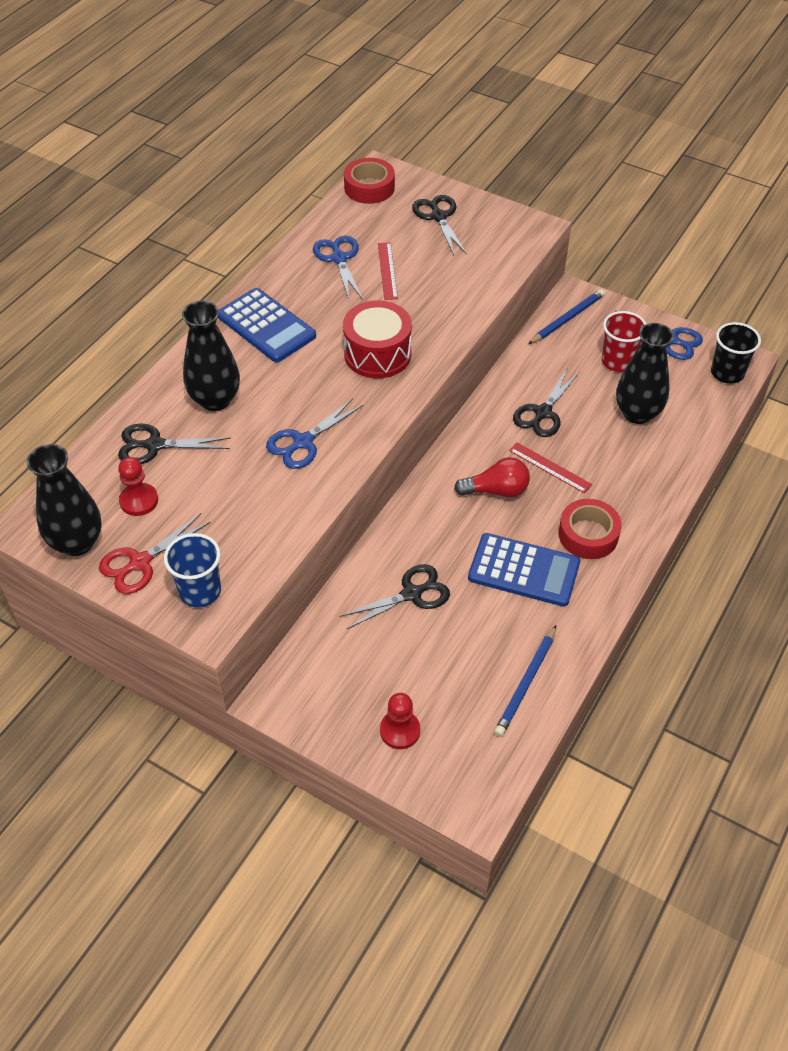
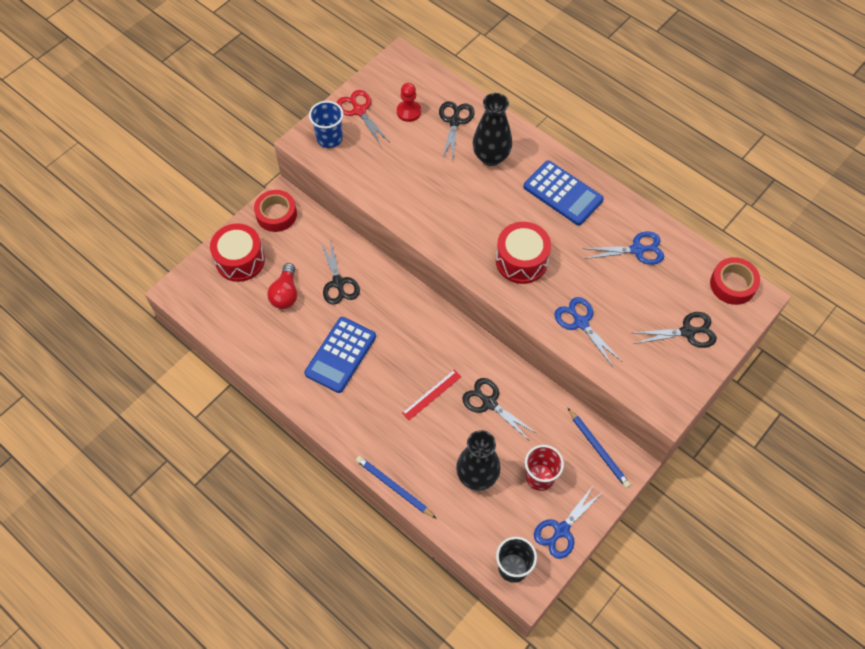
camera: 100 degrees right, 10 degrees up
(77, 542) = (382, 81): black vase -> none
(266, 326) = (563, 193): blue calculator -> blue calculator turned 105 degrees counterclockwise
(303, 442) = (441, 204): blue scissors -> blue scissors (581, 323)
(387, 270) = (619, 282): red ruler -> none
(400, 730) = (240, 260): red pawn -> red drum
(496, 490) = (416, 352): red light bulb -> red light bulb (285, 294)
(526, 683) = (252, 337): blue pencil -> blue pencil (394, 487)
(588, 535) = (362, 405): red tape -> red tape (276, 214)

